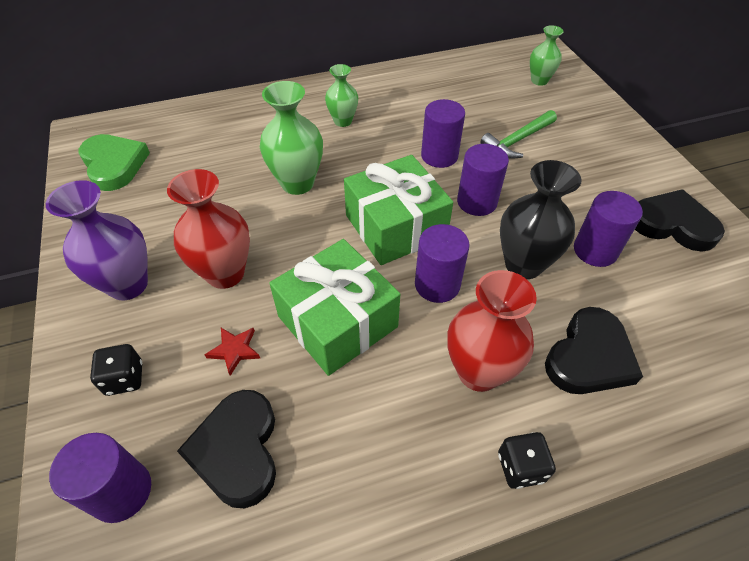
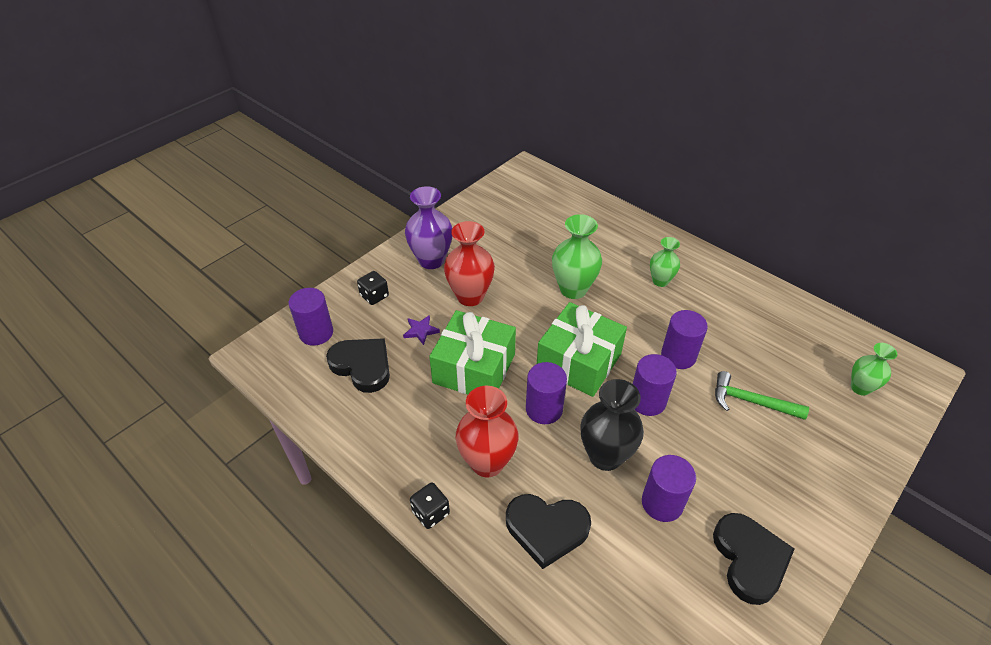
camera: 60 degrees right, 5 degrees down
(114, 165) = (512, 198): green heart -> none
(235, 350) = (421, 331): red star -> purple star
(237, 450) = (362, 366): black heart -> black heart turned 75 degrees clockwise

